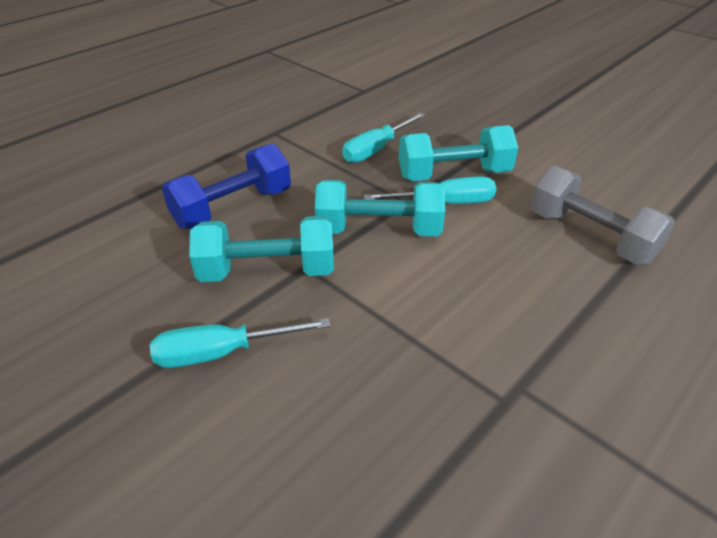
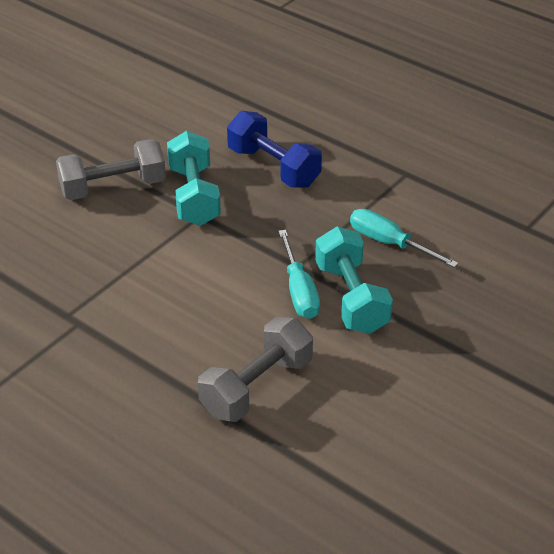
camera: 85 degrees right, 0 degrees up
(222, 353) = (113, 188): turquoise screwdriver -> grey dumbbell
(378, 230) = (251, 250): turquoise dumbbell -> none

